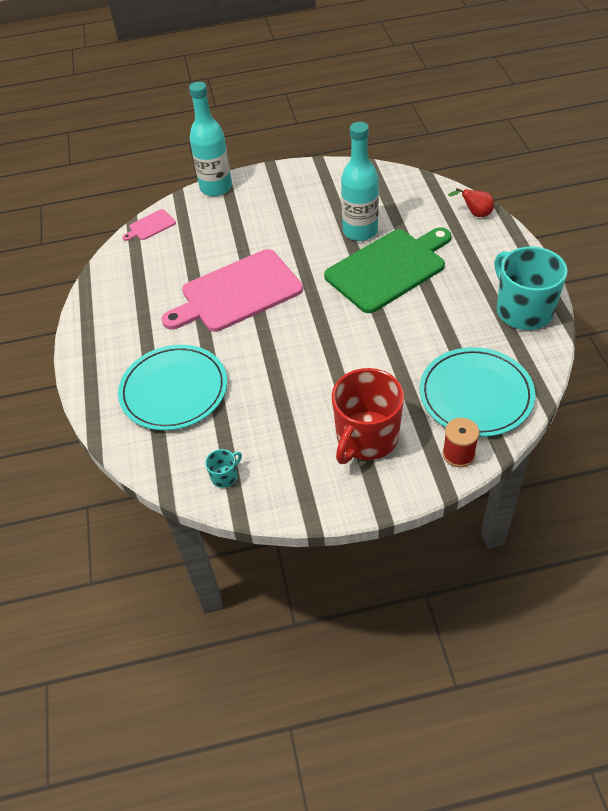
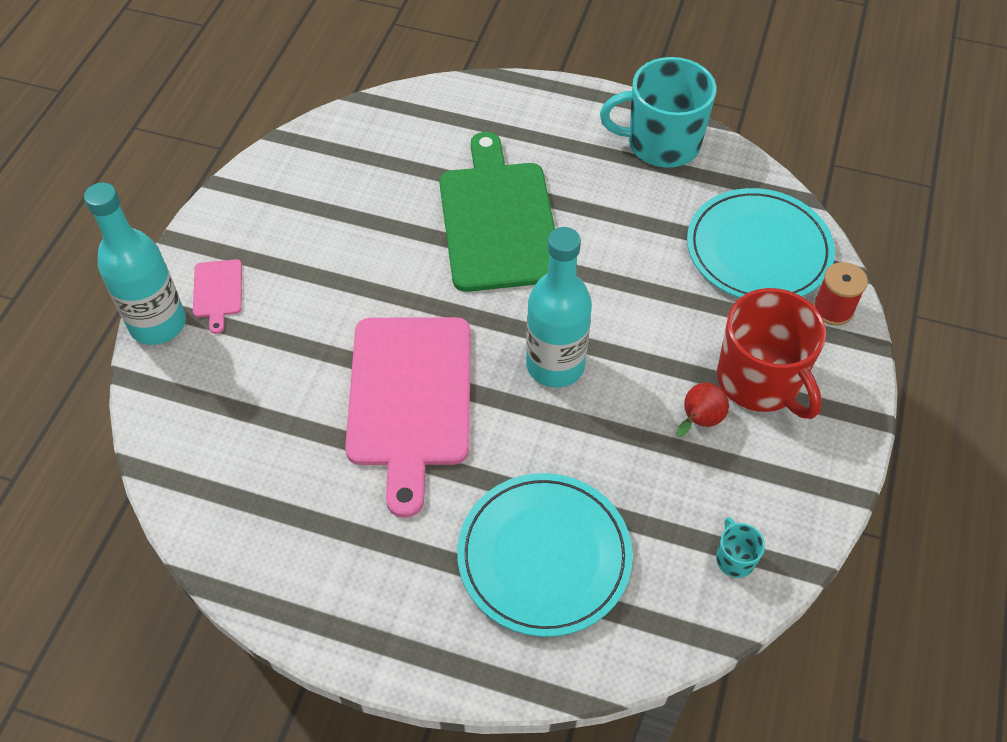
camera: 65 degrees left, 5 degrees up
(150, 226) = (165, 444): pink cutting board -> pink cutting board (217, 291)
(360, 231) = (405, 213): turquoise bottle -> turquoise bottle (555, 365)
(475, 214) = (472, 95): red pear -> red pear (699, 421)

